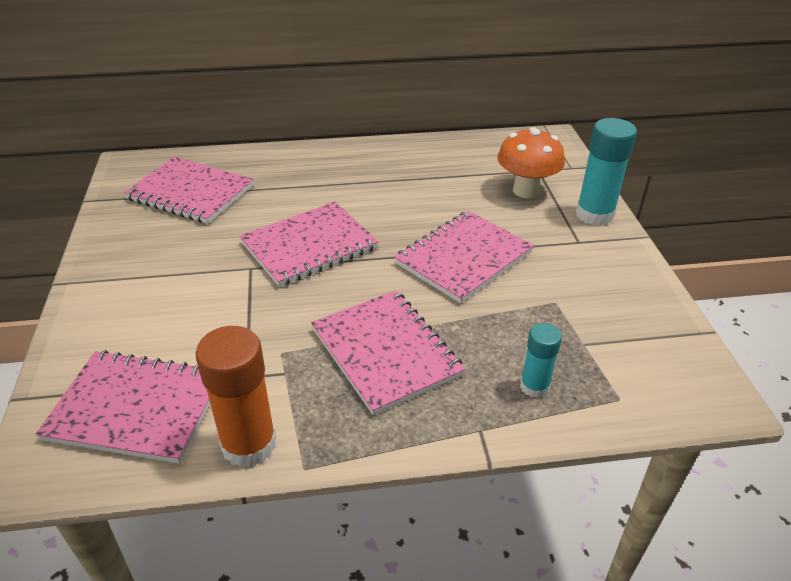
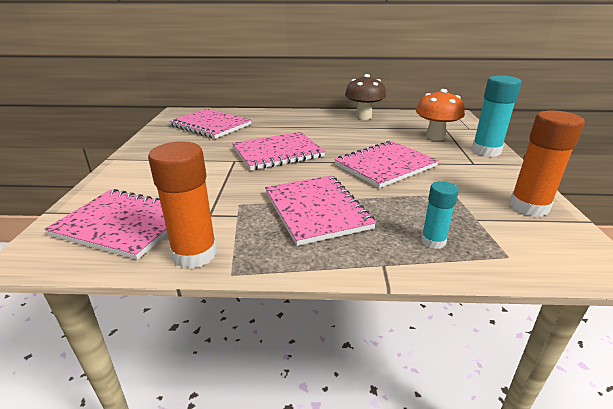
camera: 10 degrees right, 10 degrees down
(420, 153) = (363, 117): none -> brown mushroom
(645, 316) = (528, 207): none -> orange glue stick

